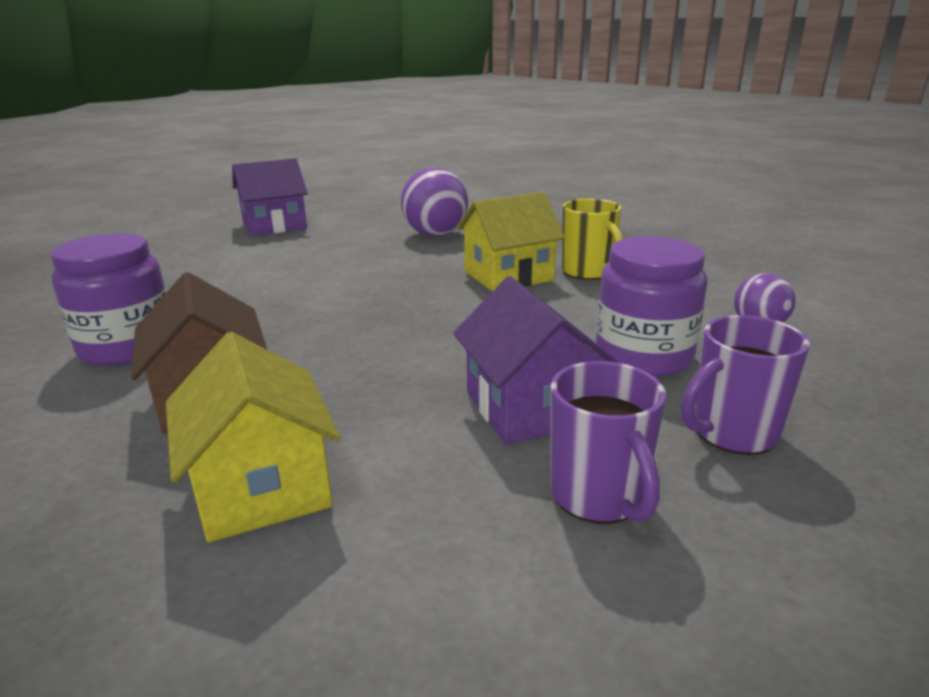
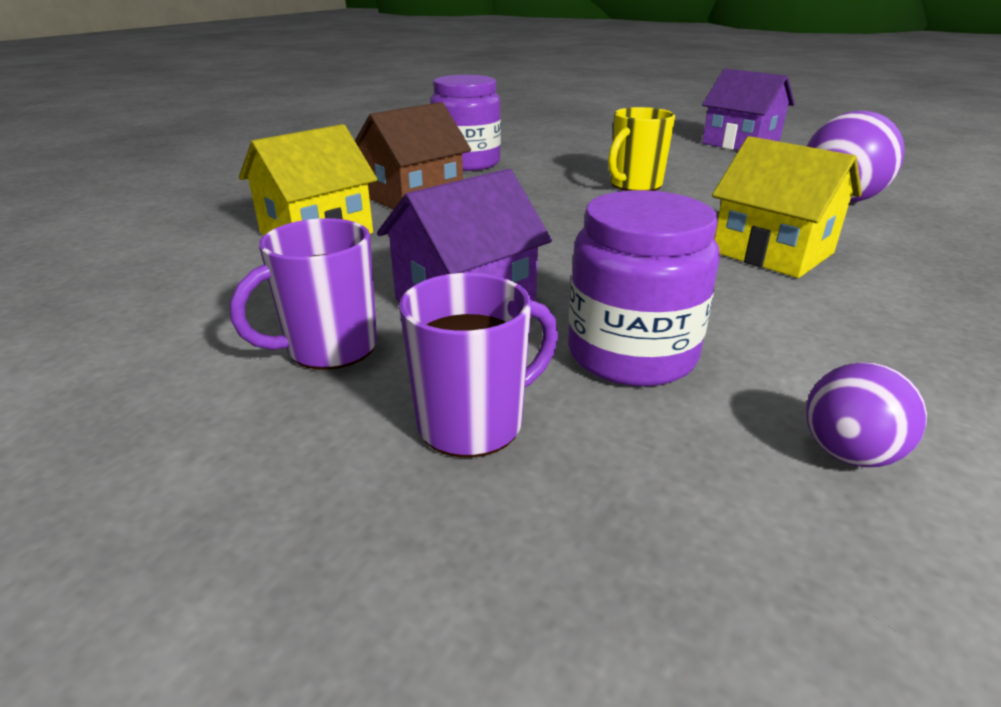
camera: 70 degrees right, 5 degrees up
(588, 272) = (864, 297): yellow mug -> yellow mug (634, 185)
(732, 433) = (474, 423): purple mug -> purple mug turned 105 degrees clockwise

